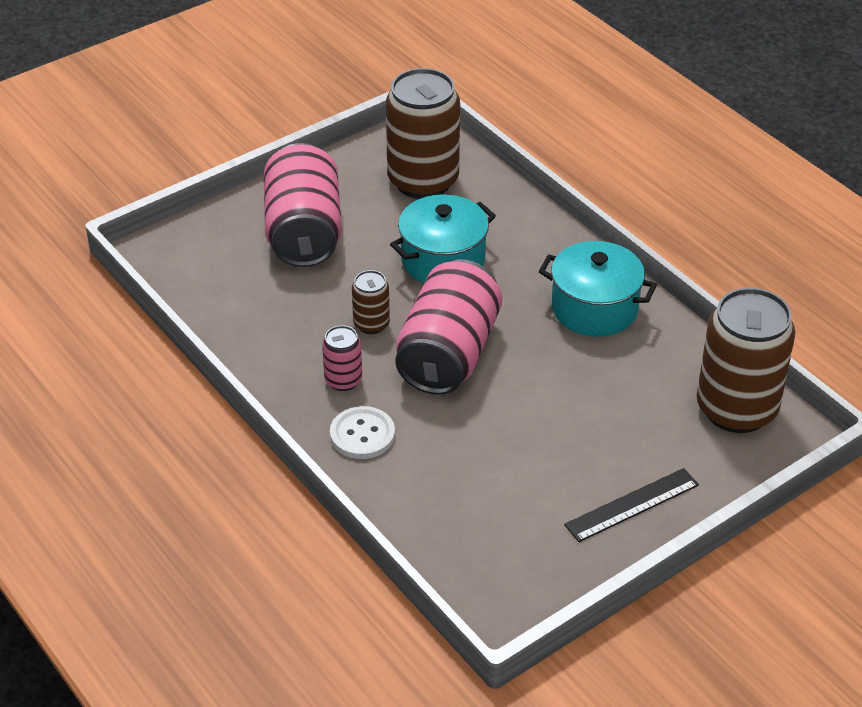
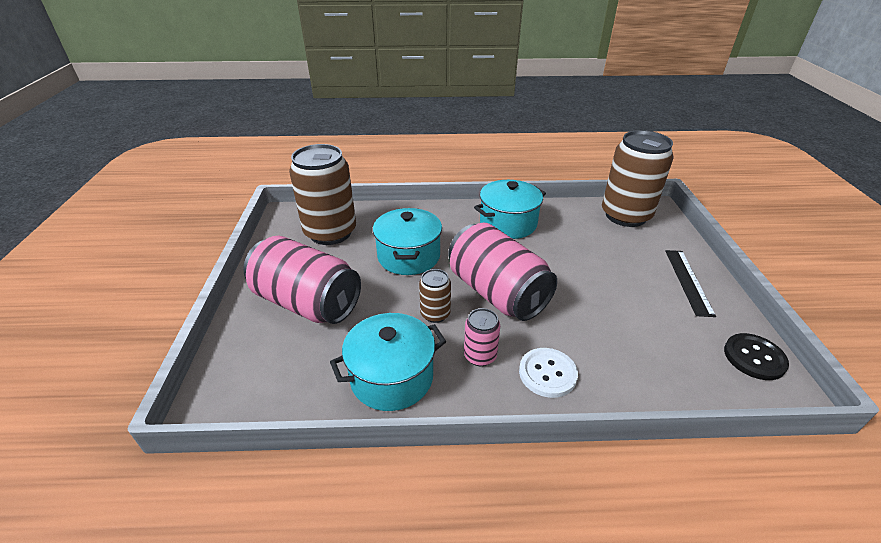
camera: 55 degrees left, 5 degrees down
(266, 336) = (392, 377): none -> turquoise pot
(531, 586) = (754, 358): none -> black button

